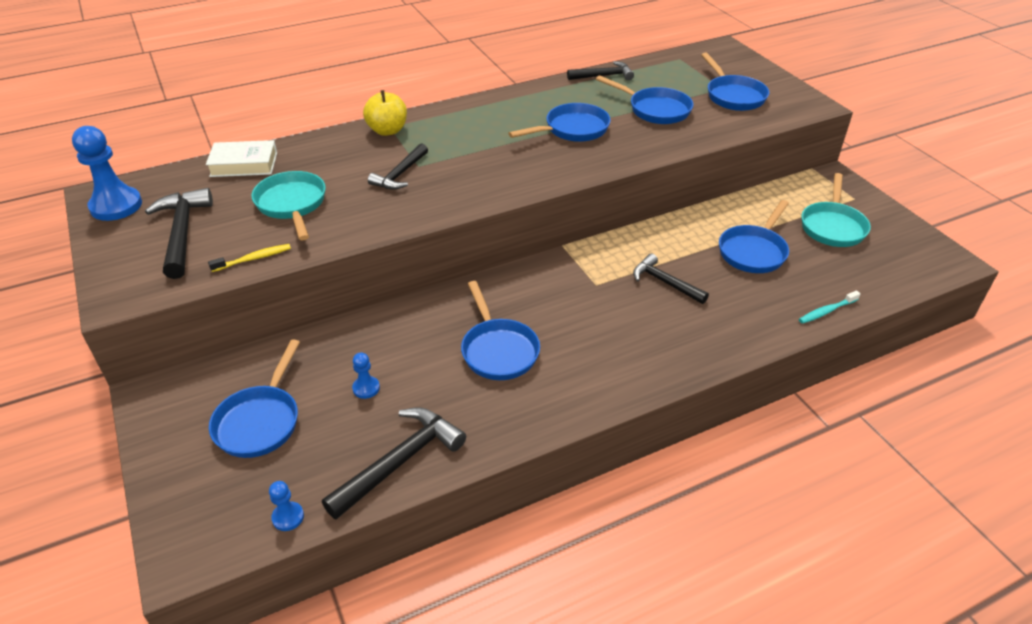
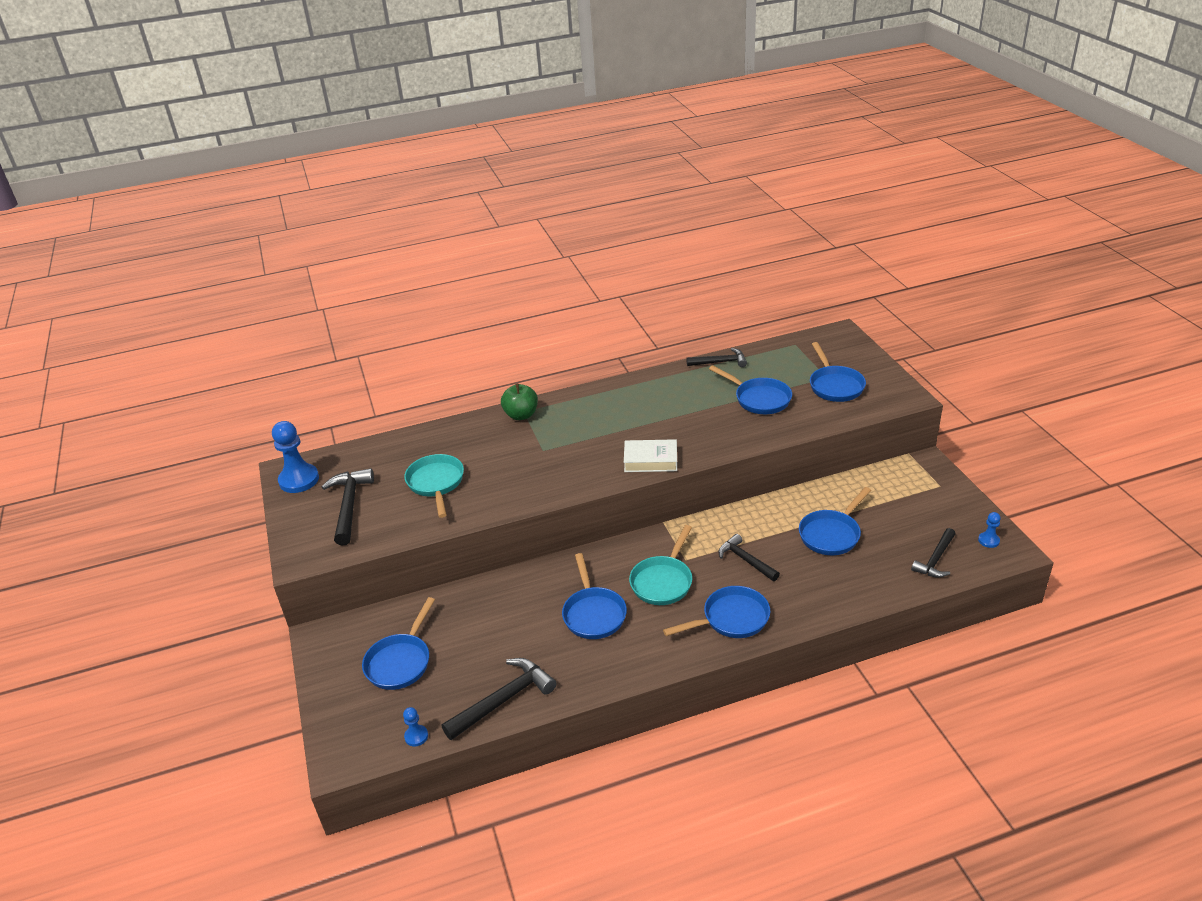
camera: 10 degrees right, 5 degrees down
(244, 164) = (400, 445): white book -> white book (650, 460)
(254, 259) = (403, 530): yellow toothbrush -> none
(366, 388) = (484, 640): blue pawn -> blue pawn (988, 540)
(387, 131) = (521, 415): yellow apple -> green apple
(400, 174) = (526, 458): black hammer -> black hammer (935, 560)
(572, 129) = (680, 418): blue pan -> blue pan (731, 619)
(826, 311) = (882, 593): turquoise toothbrush -> none
(832, 226) = (911, 512): turquoise pan -> turquoise pan (663, 581)

